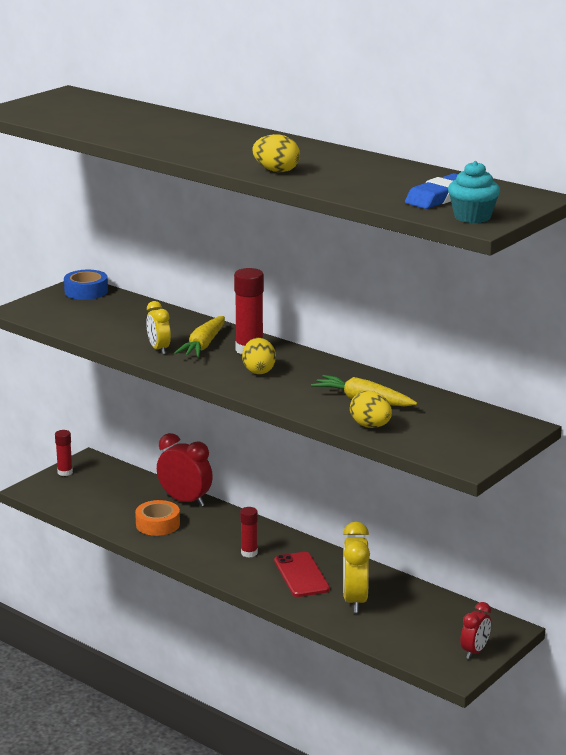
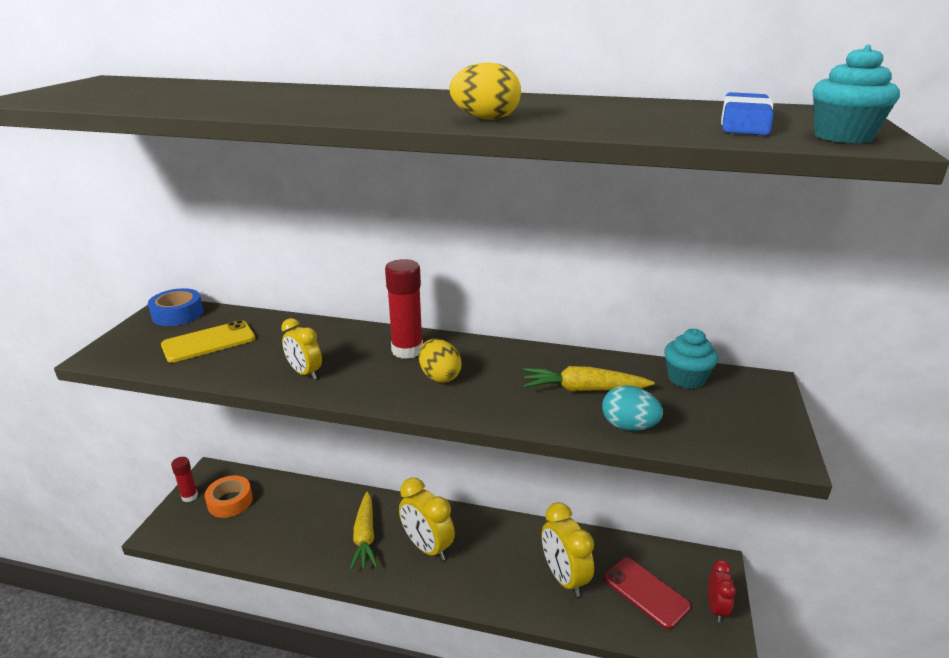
camera: 25 degrees left, 5 degrees up
(100, 316) = (209, 342): none -> yellow phone
(158, 524) = (316, 537): orange tape -> orange tape (230, 501)
(185, 501) = (329, 497): red clock -> none
(203, 345) = (353, 355): yellow carrot -> yellow carrot (365, 536)
(249, 553) = (427, 547): red glue stick -> yellow clock
(301, 575) = (493, 560): red phone -> red phone (646, 592)
(370, 426) = (628, 426): yellow egg -> turquoise egg
(458, 411) = (686, 378): none -> turquoise cupcake

